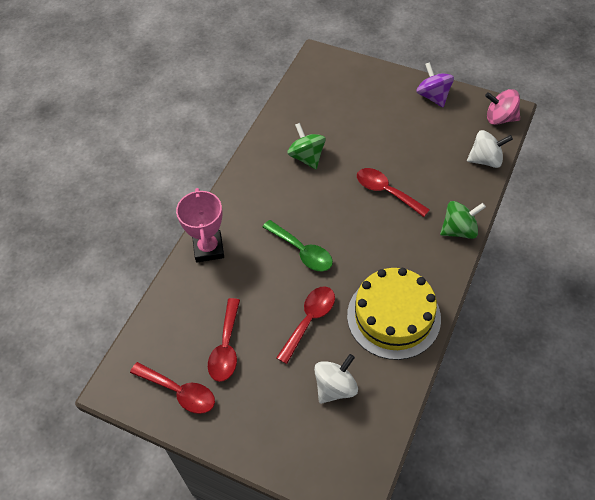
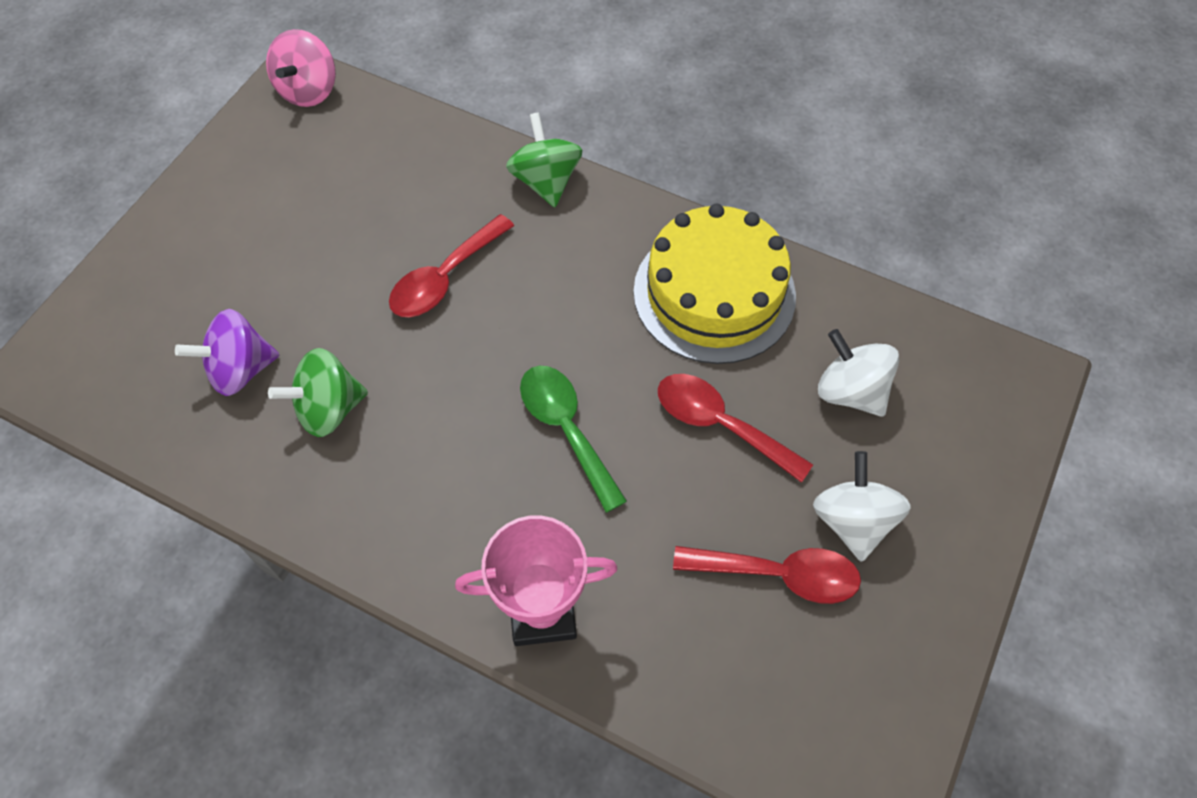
camera: 90 degrees left, 5 degrees up
(179, 392) = (877, 664): red spoon -> none
(302, 251) = (567, 429): green spoon -> green spoon turned 75 degrees counterclockwise
(433, 96) = (224, 179): purple spinning top -> purple spinning top (240, 369)
(485, 160) = (400, 124): white spinning top -> white spinning top (852, 521)

